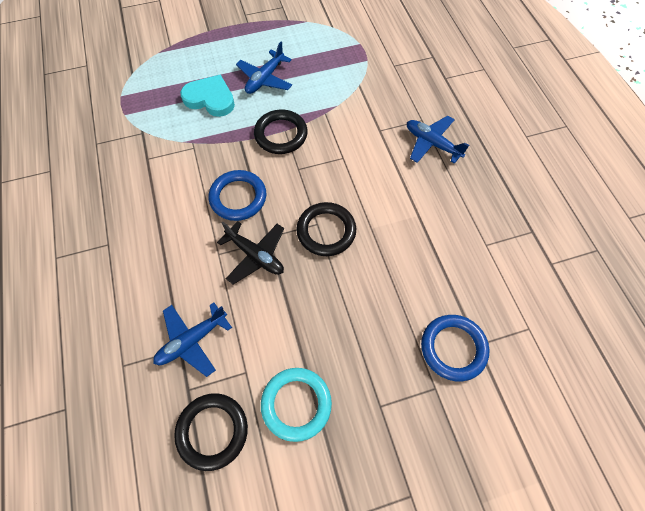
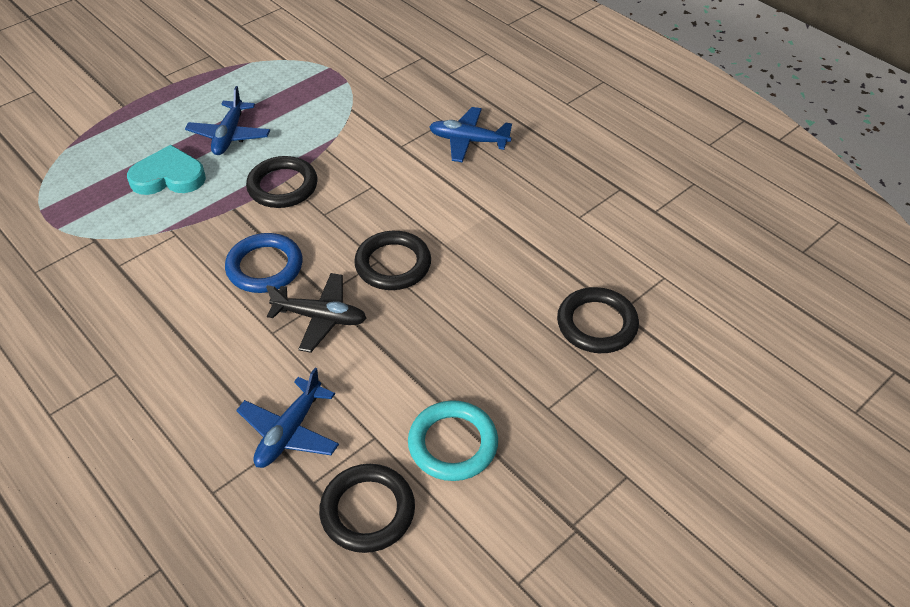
camera: 25 degrees left, 15 degrees down
(453, 348) = (597, 324): blue ring -> black ring

